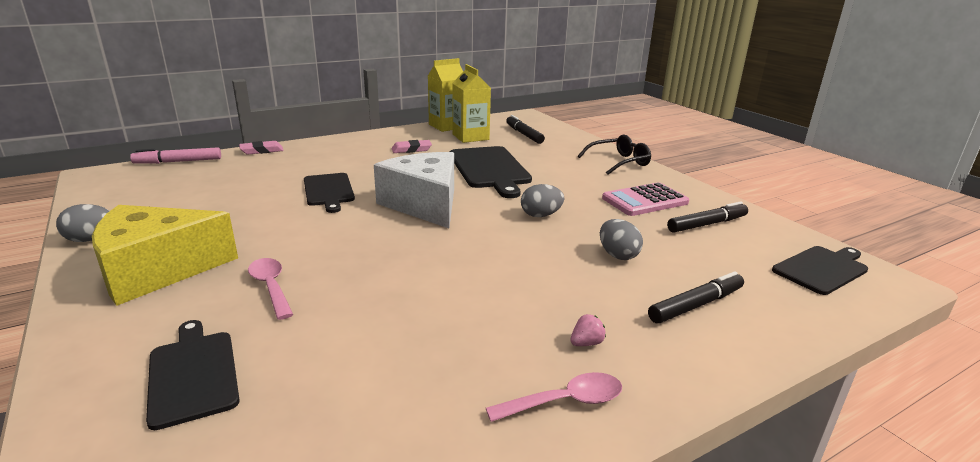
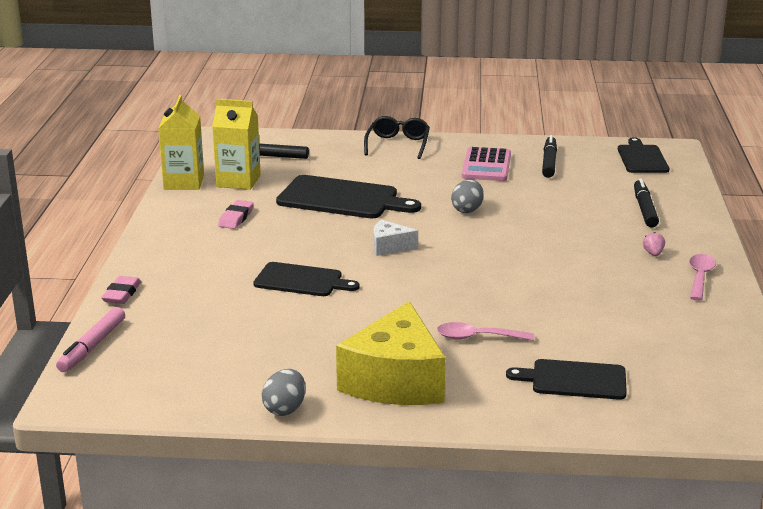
camera: 55 degrees left, 0 degrees up
(424, 204) = (389, 247): white cheese -> white cheese, size x0.47
(617, 255) = (560, 207): grey egg -> none

